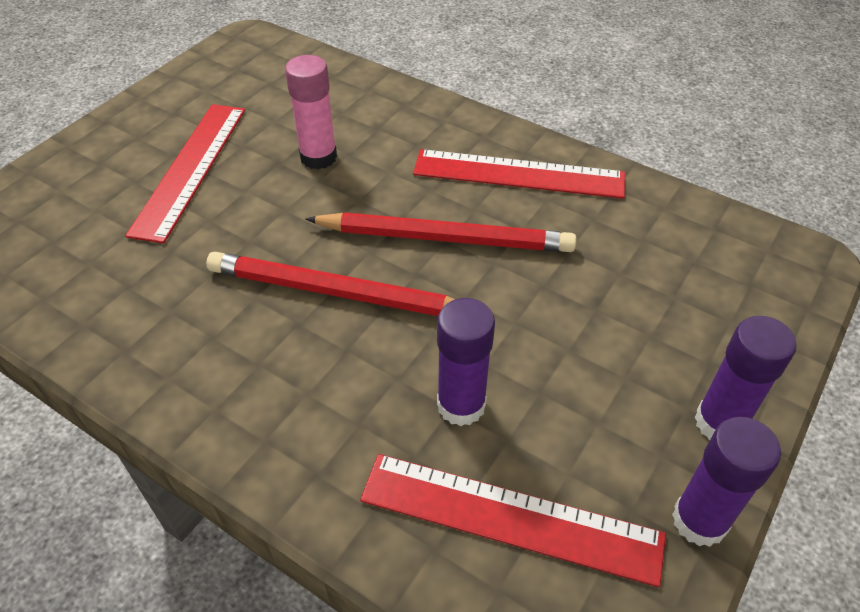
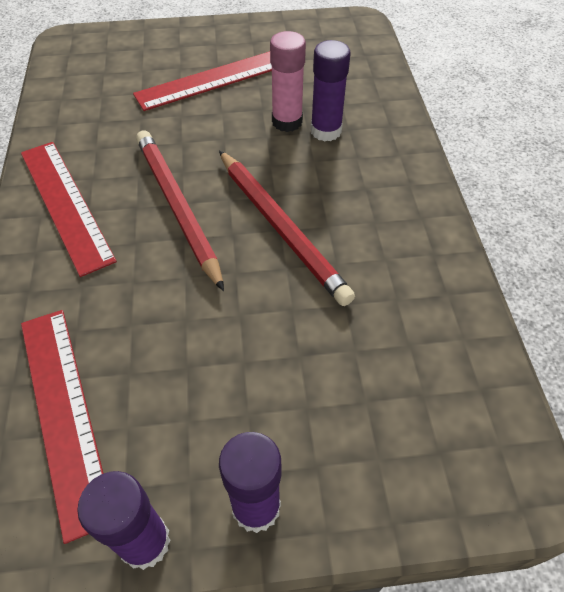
camera: 50 degrees right, 5 degrees up
(461, 405) = (137, 329): purple glue stick -> purple glue stick (326, 131)
(519, 174) = (393, 227): red ruler -> red ruler (66, 204)

